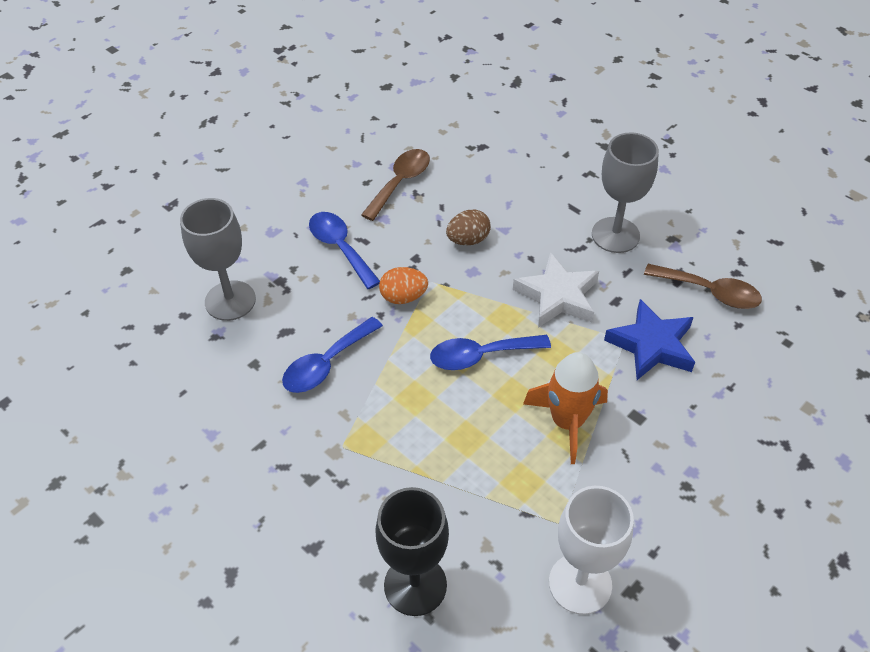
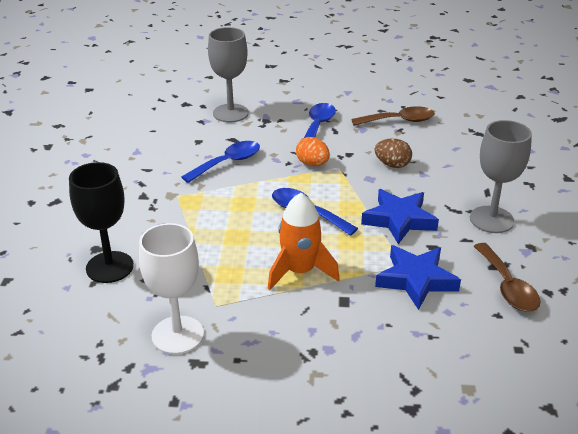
camera: 50 degrees right, 15 degrees down
(326, 364) = (228, 163): blue spoon -> blue spoon turned 135 degrees clockwise
(557, 296) = (399, 220): white star -> blue star

